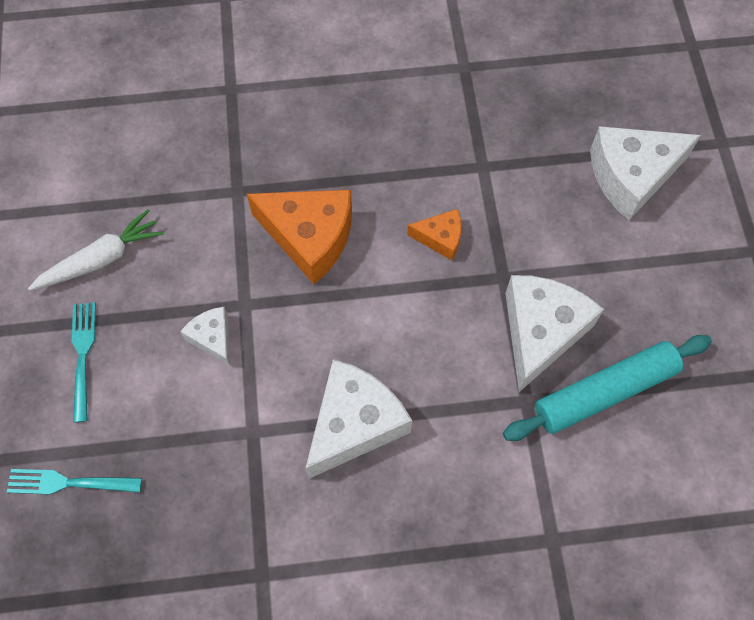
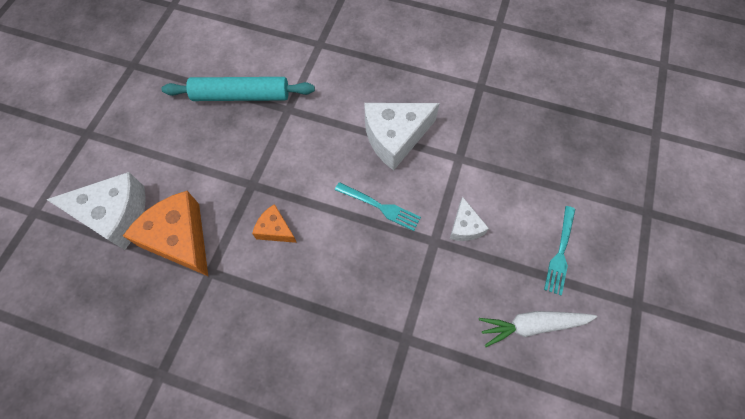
camera: 155 degrees left, 0 degrees up
(69, 483) = (583, 174): turquoise fork -> turquoise fork (380, 207)
(309, 237) = (367, 272): orange cheese -> orange cheese (180, 239)
(541, 332) = (253, 141): white cheese -> none

